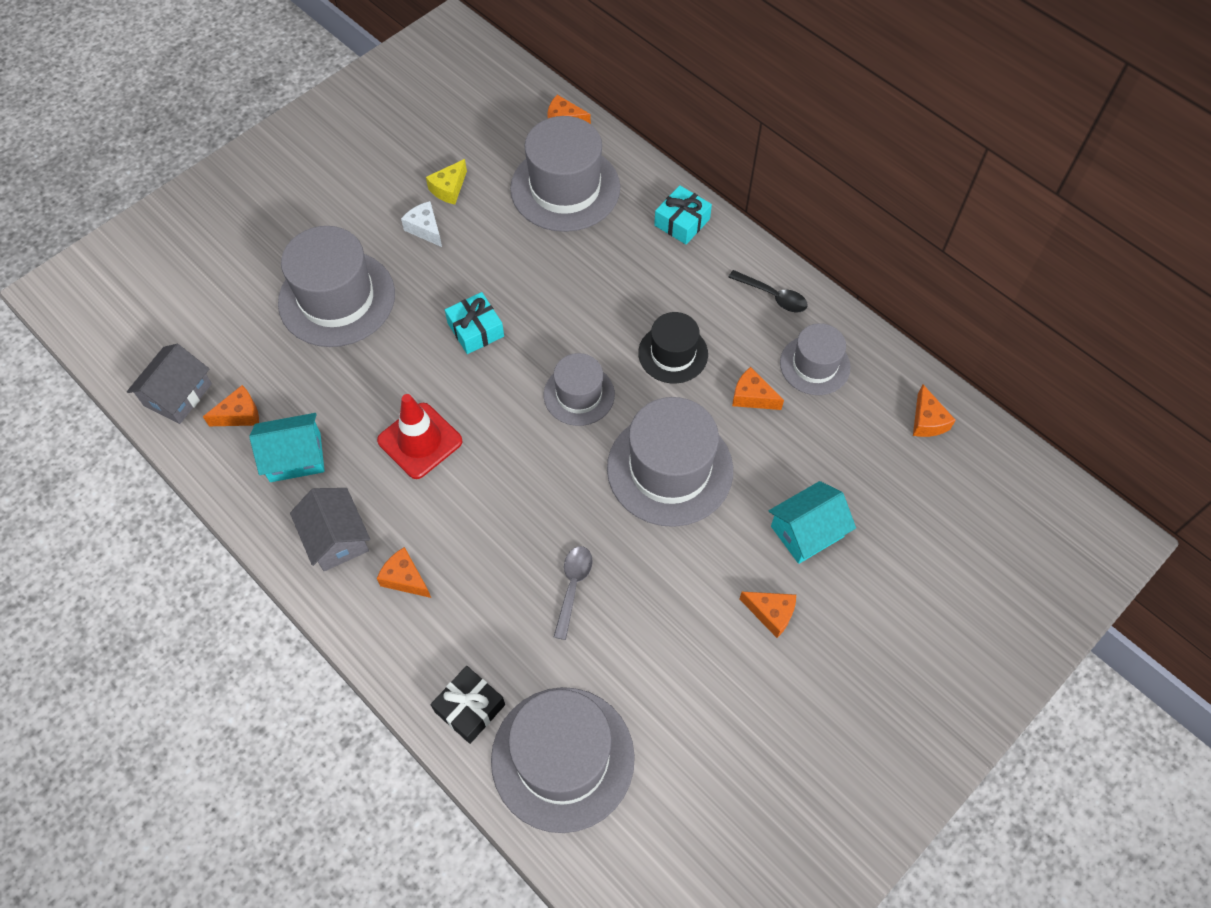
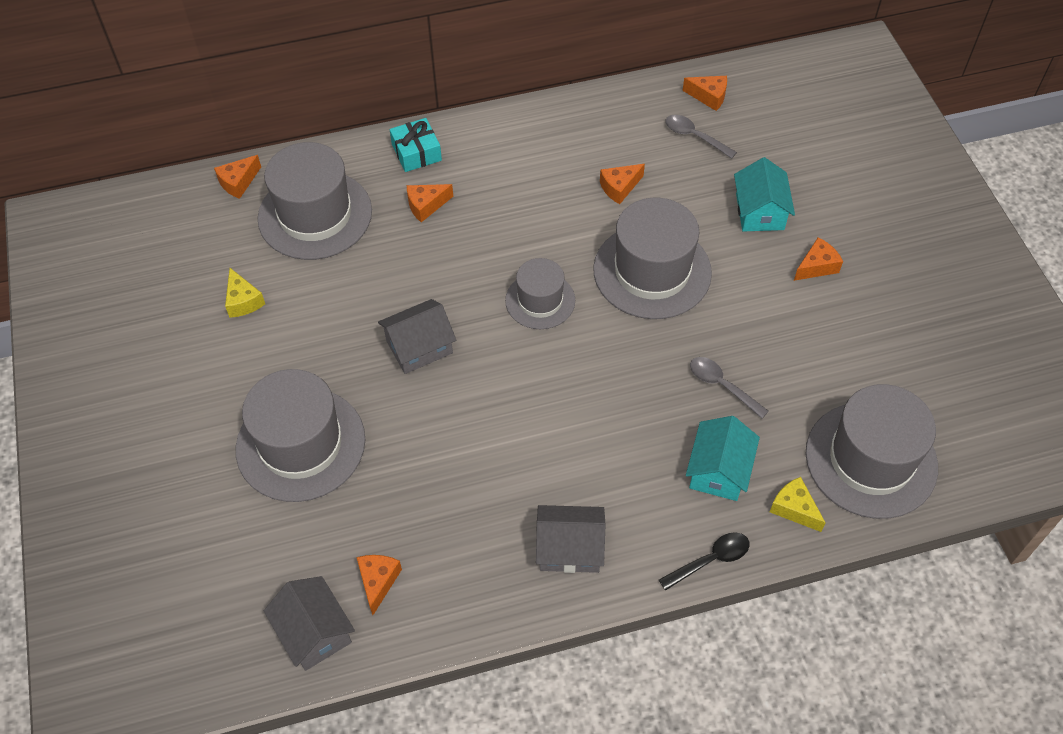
camera: 60 degrees left, 5 degrees down
(295, 457) = (459, 550): turquoise house -> turquoise house (718, 470)
(405, 578) = (643, 508): orange cheese -> orange cheese (426, 205)
(420, 441) = (509, 439): red traffic cone -> none
(425, 229) = (275, 339): white cheese -> none
(469, 708) = (794, 508): black gift -> yellow cheese
(475, 330) = (419, 347): turquoise gift -> grey house
(673, 353) = (543, 219): black hat -> none
(773, 296) = (534, 130): black spoon -> black spoon (710, 560)
(815, 365) = (616, 136): grey hat -> none
(863, 431) = (694, 136): none -> grey spoon

